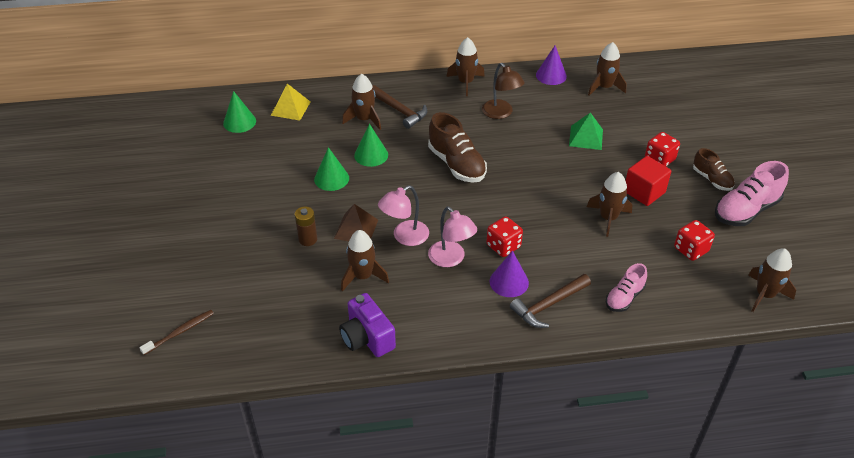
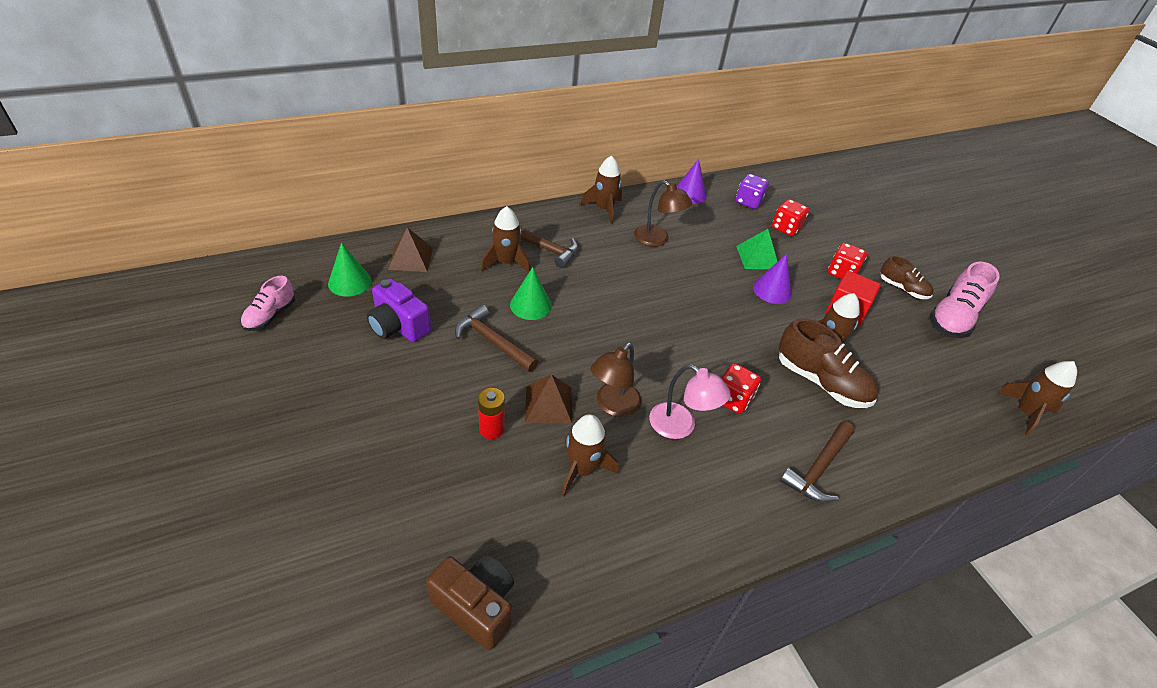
camera: 20 degrees left, 0 degrees up
(180, 332) = (351, 610): brown toothbrush -> none
(258, 345) = (476, 606): none -> brown camera
(290, 108) = (411, 258): yellow pyramid -> brown pyramid
(308, 239) = (491, 429): brown battery -> red battery
(331, 178) = (493, 341): green cone -> brown hammer
(367, 338) = (622, 561): purple camera -> purple camera (398, 326)
(404, 237) = (613, 406): pink lamp -> brown lamp
(456, 164) = (635, 304): brown shoe -> brown shoe (821, 382)
(509, 282) = (760, 445): purple cone -> purple cone (772, 290)
(604, 87) = (748, 202): brown rocket -> purple dice
(624, 297) = (893, 442): pink shoe -> pink shoe (270, 316)
(691, 250) = (927, 371): red dice -> red dice (786, 228)

